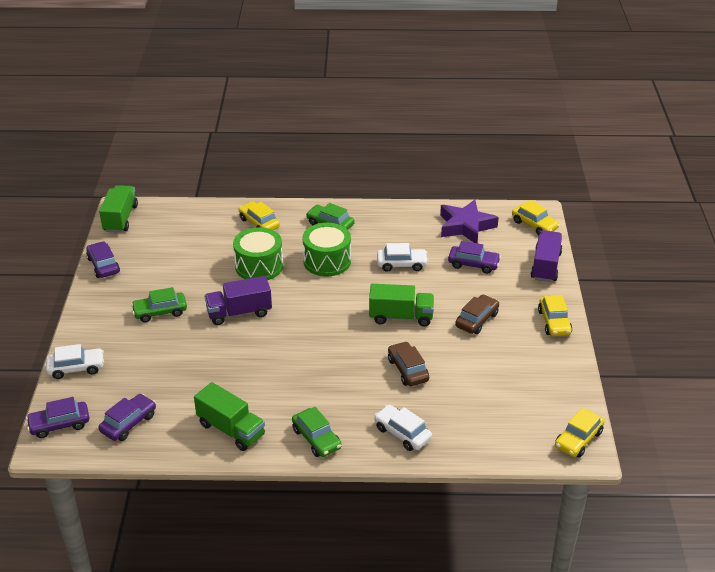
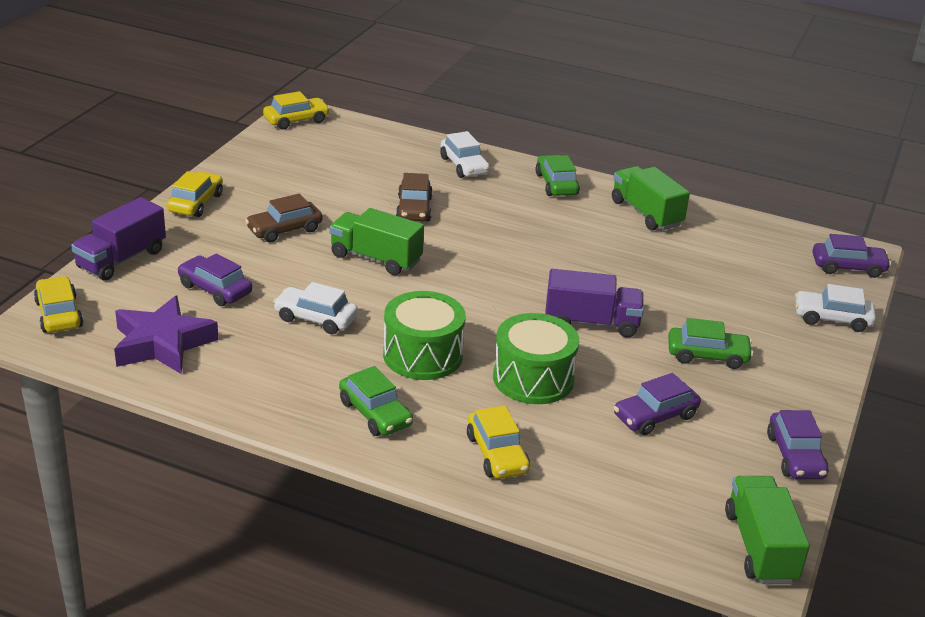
camera: 160 degrees left, 5 degrees down
(120, 218) = (760, 547): green truck -> green truck turned 150 degrees clockwise
(128, 423) = (764, 248): purple car -> purple car (655, 416)

